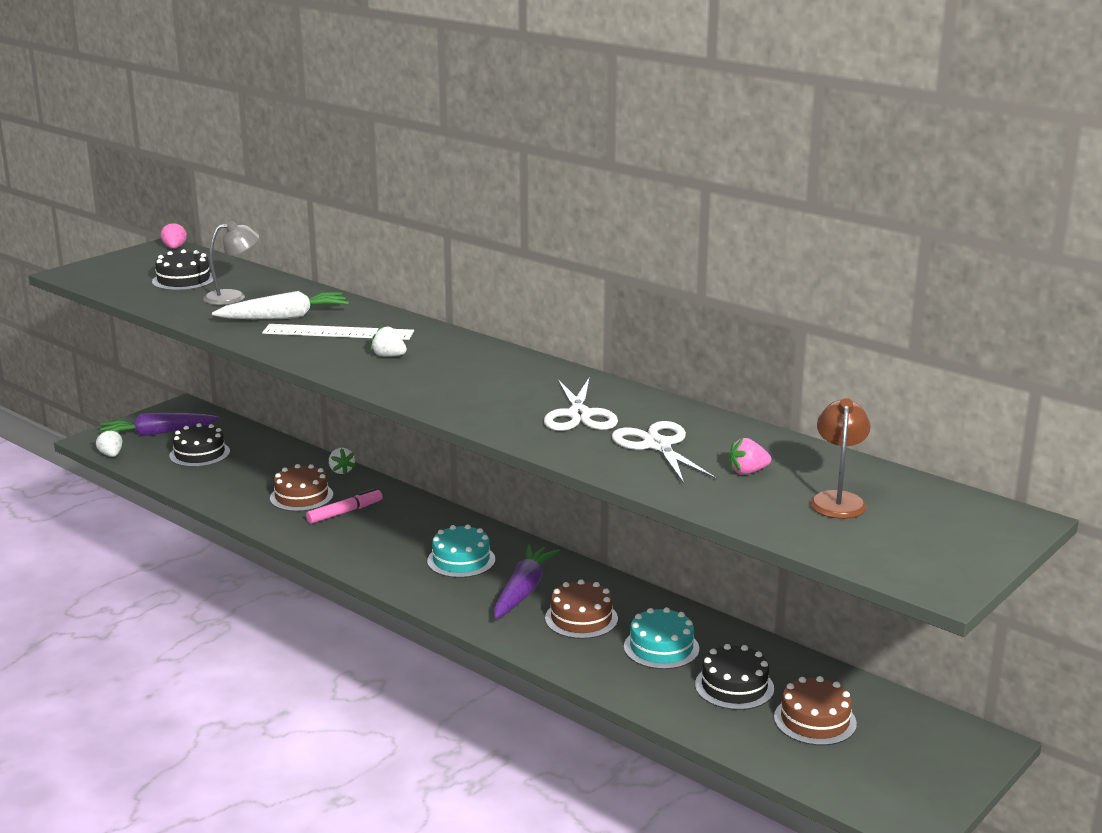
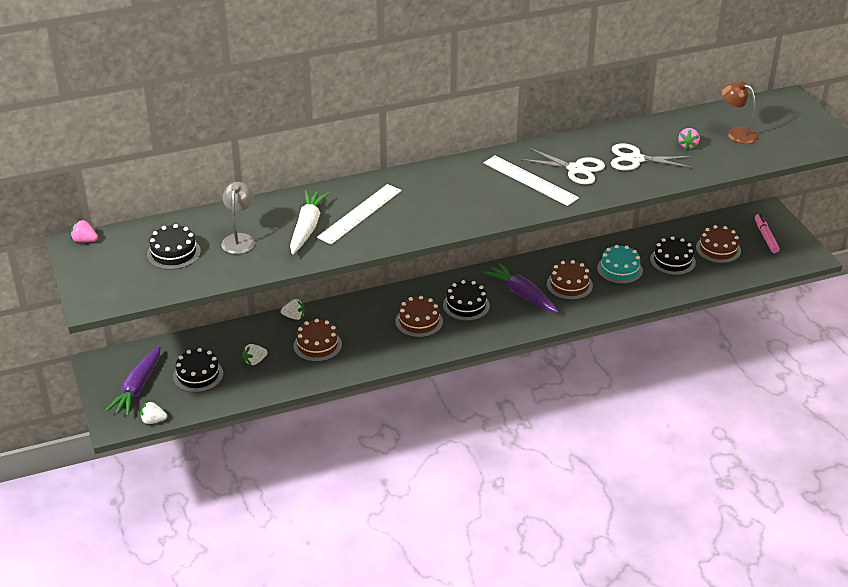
camera: 60 degrees left, 15 degrees up
(345, 512) = (359, 333): pink marker -> pink marker (765, 237)
(389, 356) = (423, 206): white strawberry -> white strawberry (255, 361)
(399, 540) = (419, 321): none -> brown cake
(461, 560) = (466, 305): turquoise cake -> black cake
(517, 396) = (530, 180): none -> white ruler

